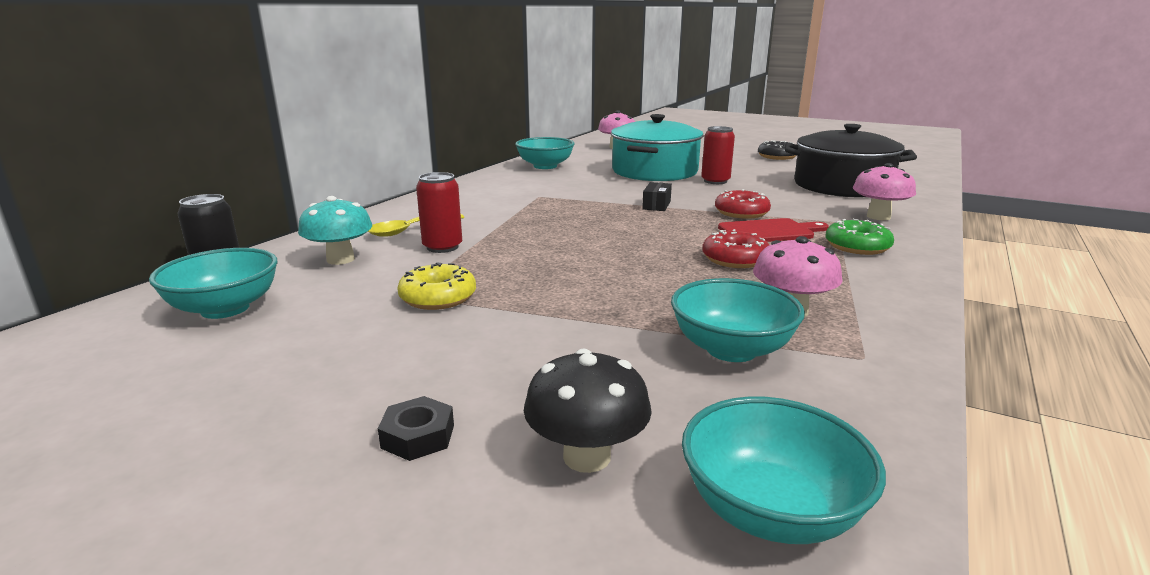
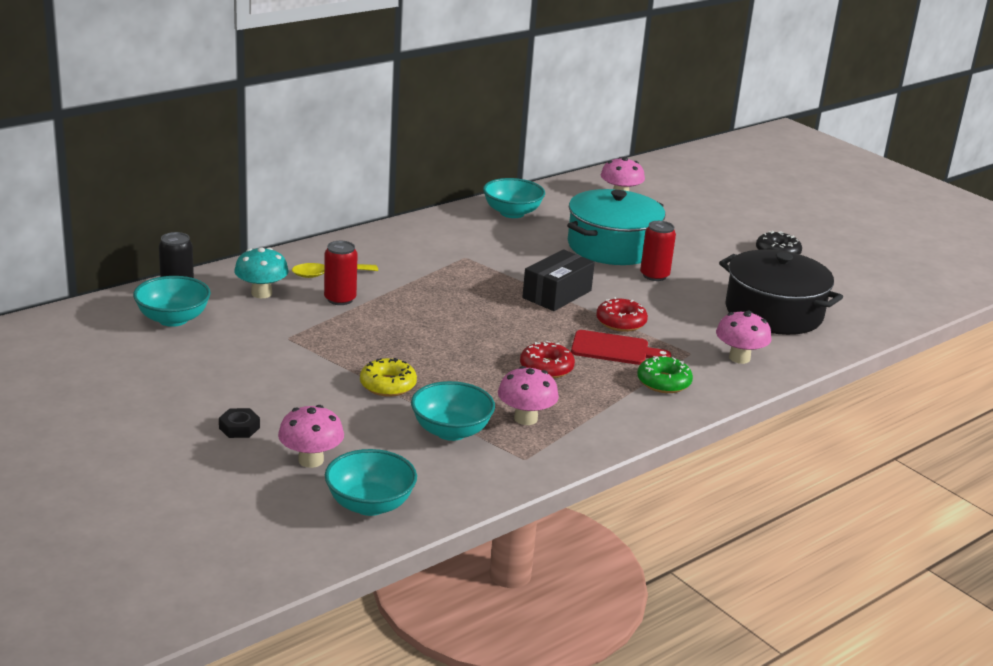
camera: 20 degrees right, 5 degrees up
(438, 297) = (305, 345): yellow donut -> yellow donut (388, 385)
(587, 456) = (311, 460): black mushroom -> pink mushroom
(656, 205) = (557, 294): black box -> black box, size x1.86

